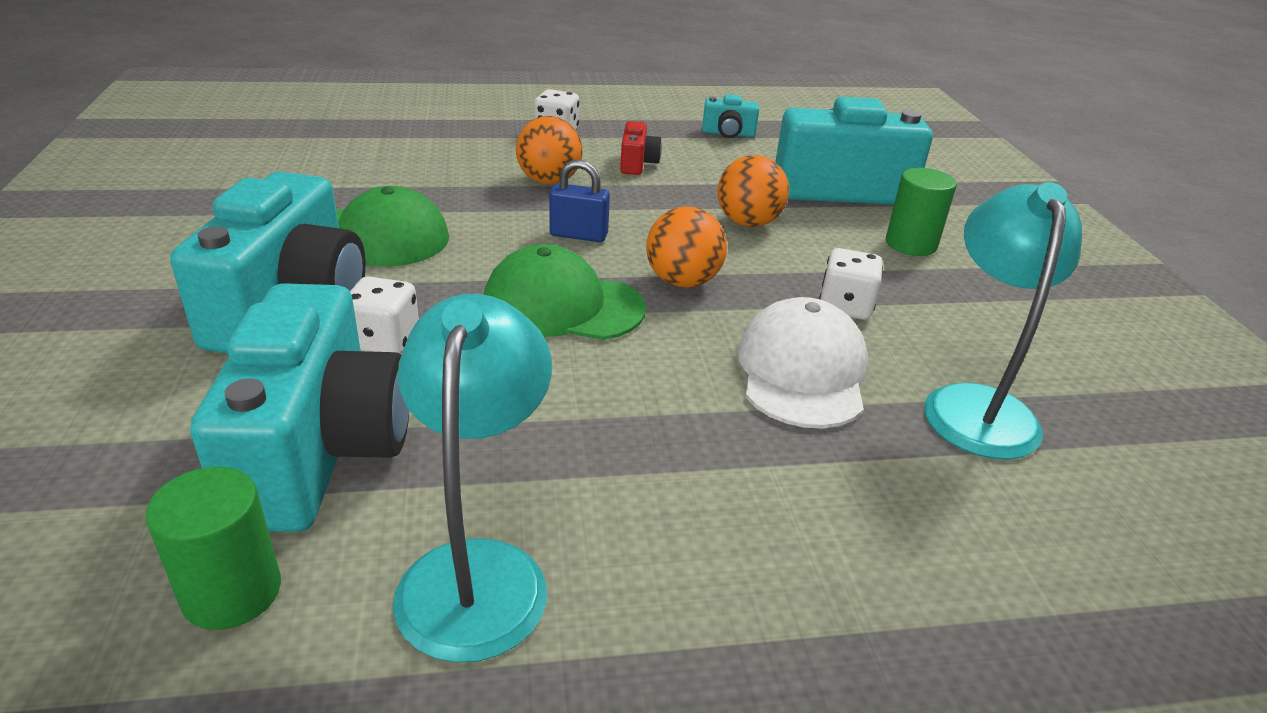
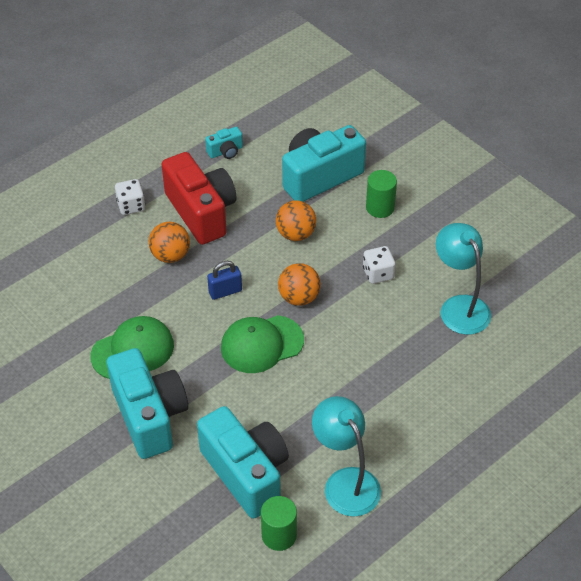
camera: 30 degrees left, 15 degrees up
(384, 341) = (209, 409): white dice -> none
(637, 164) = (201, 212): red camera -> red camera, size x2.26
(802, 371) = (385, 326): white cap -> none

